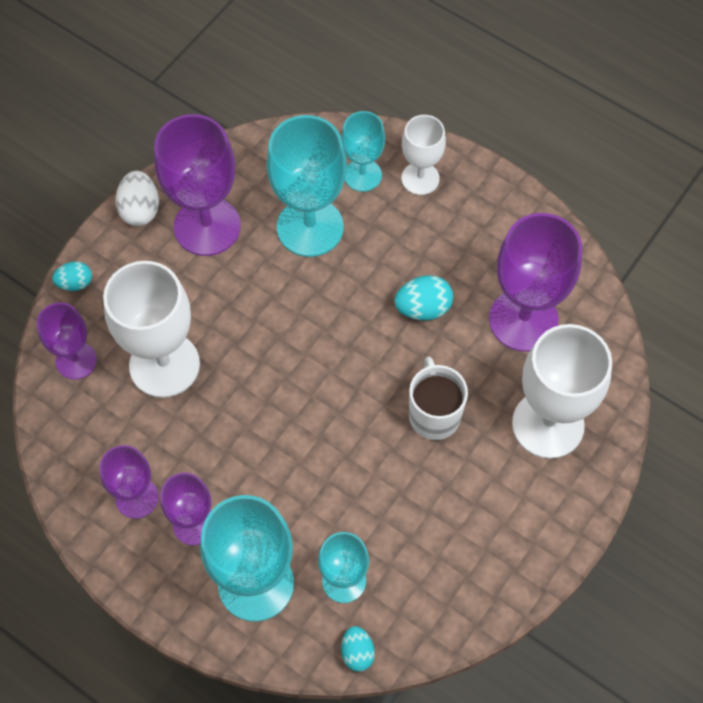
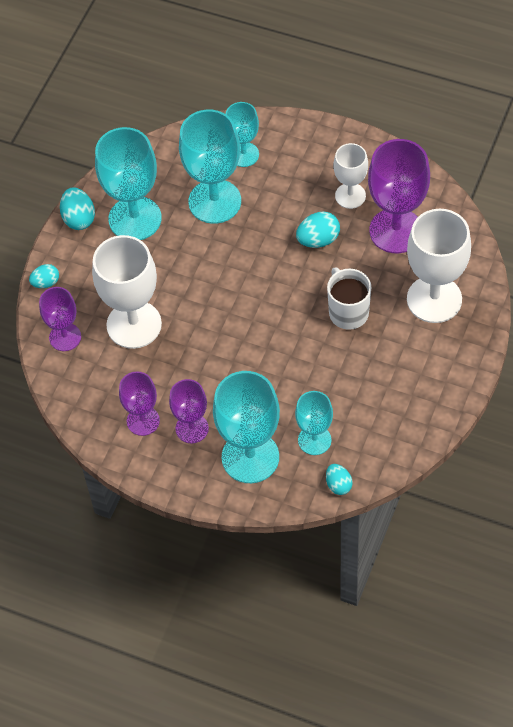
camera: 10 degrees left, 5 degrees down
(140, 210) = (79, 218): white egg -> turquoise egg
(207, 226) = (135, 219): purple goblet -> turquoise goblet
(420, 178) = (289, 147): white goblet -> white goblet (350, 196)

